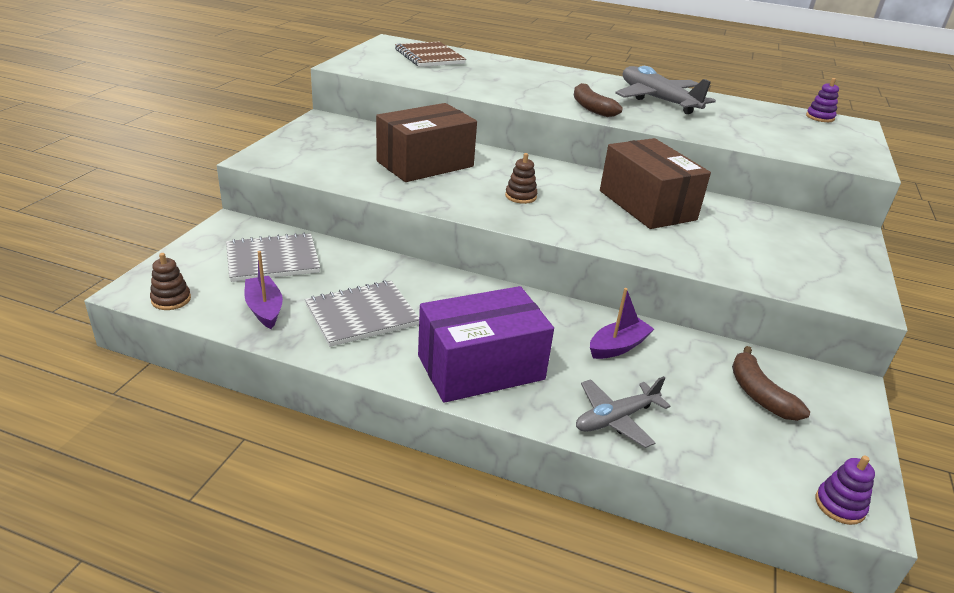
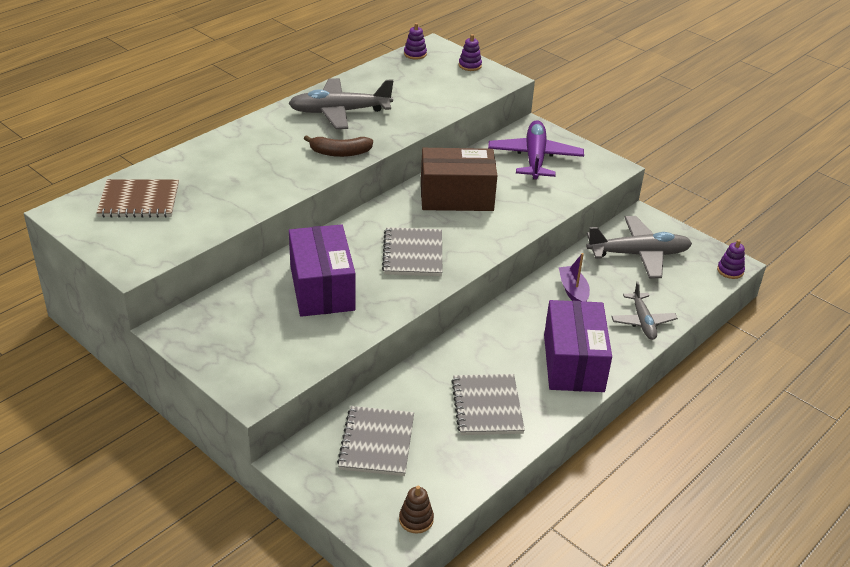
camera: 65 degrees left, 5 degrees up
(264, 309) = (455, 461): purple boat -> none
(425, 164) = (322, 288): brown box -> purple box
(520, 196) = (412, 254): brown stacking toy -> grey notebook
(759, 394) = (639, 254): brown banana -> grey plane
(790, 241) = (534, 158): none -> purple plane
(854, 144) = (470, 65): none -> purple stacking toy

